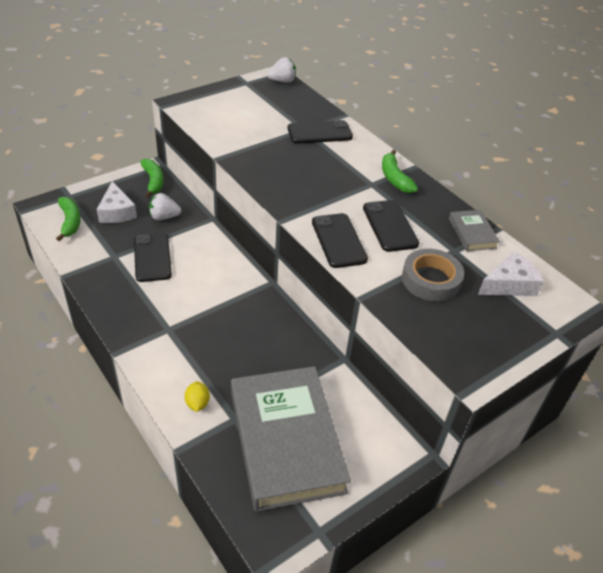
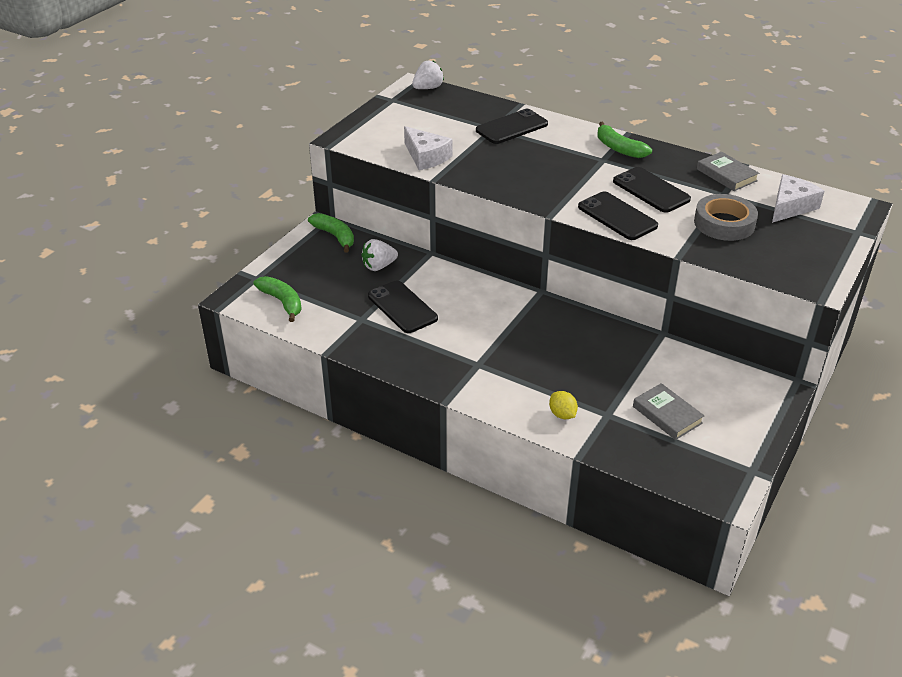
camera: 20 degrees left, 5 degrees down
(117, 212) = (323, 277): white cheese -> white cheese (426, 157)
(286, 441) = (667, 415): grey book -> grey book, size x0.42

